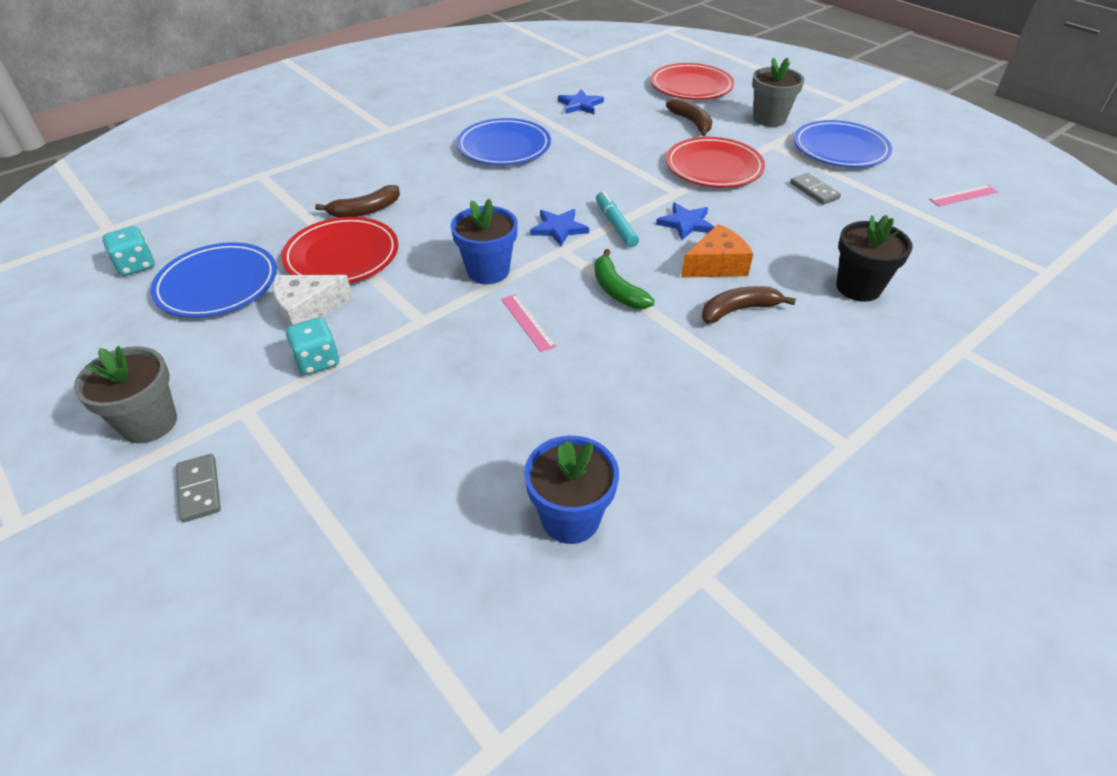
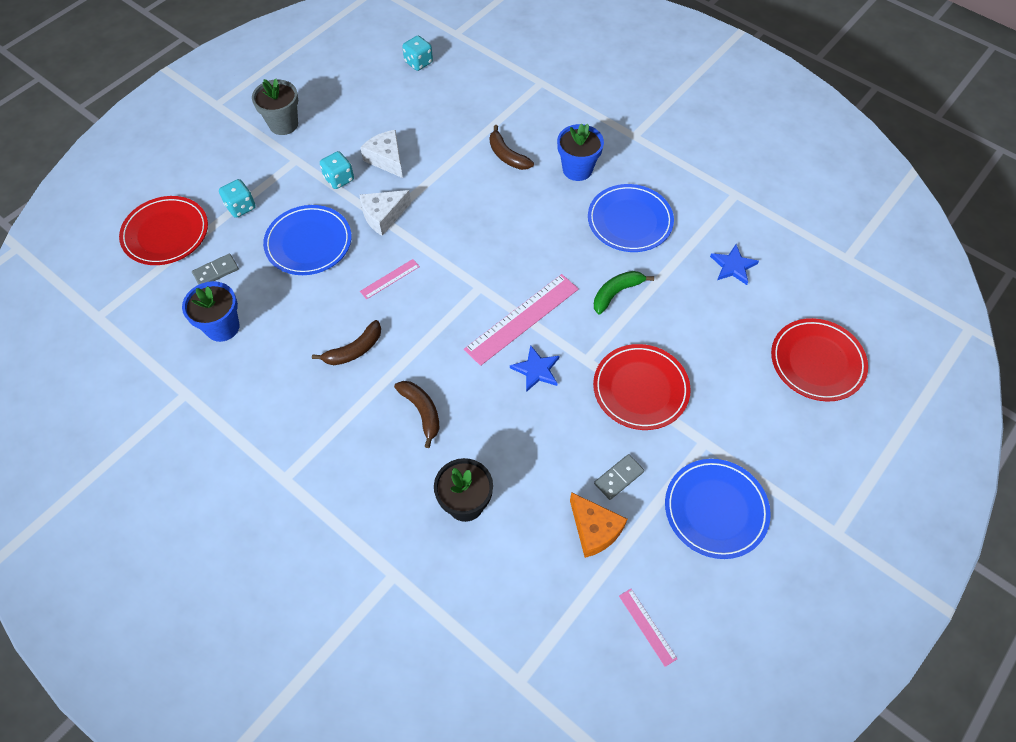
camera: 80 degrees right, 15 degrees up
(199, 489) = (239, 162): grey domino -> grey domino (216, 271)
(217, 284) = (405, 107): blue plate -> blue plate (308, 243)
(312, 488) = (241, 207): none -> turquoise dice
(342, 256) = (448, 159): red plate -> red plate (166, 233)
(414, 320) = (383, 216): none -> white cheese
(488, 271) = (444, 245): blue flower pot -> blue flower pot (577, 169)
(559, 229) = (509, 280): blue star -> none
(616, 225) = (522, 319): turquoise marker -> pink ruler
(617, 290) = (434, 328): green banana -> green banana (616, 293)
(692, 122) = (728, 366): brown banana -> brown banana (354, 350)
(716, 265) = (479, 395): orange cheese -> orange cheese (594, 530)
(769, 119) = (763, 441): grey flower pot -> none

